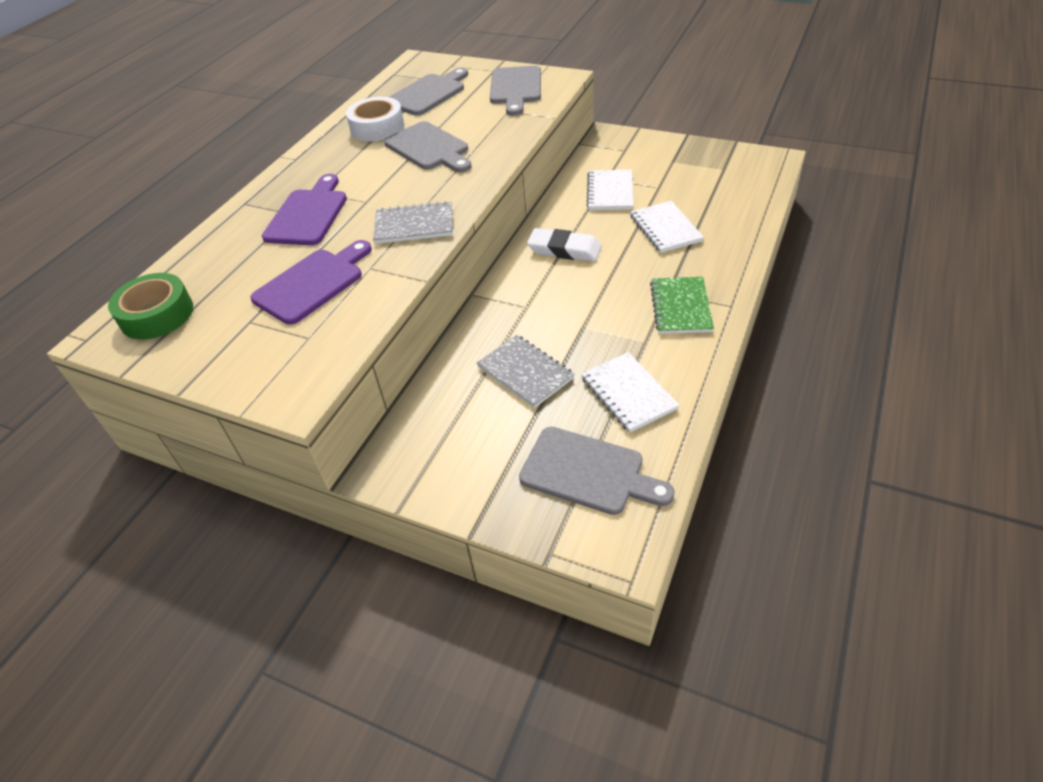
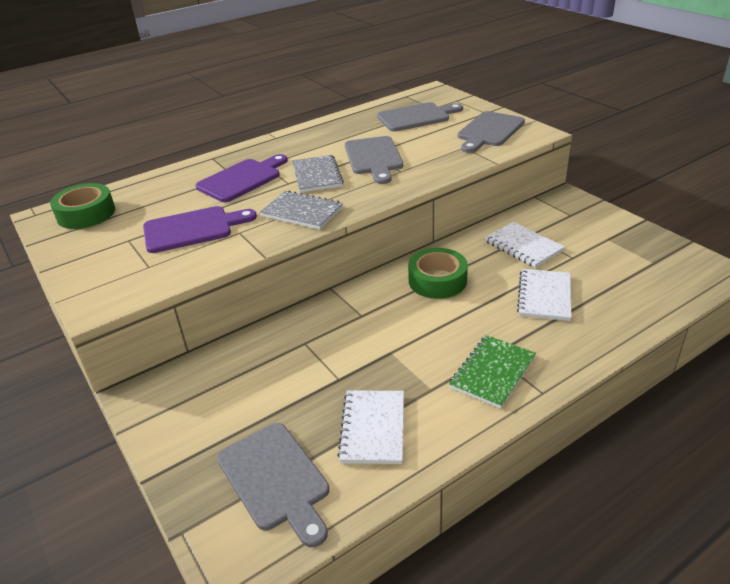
camera: 30 degrees right, 10 degrees down
(377, 127) = (353, 131): white tape -> none
(525, 373) = (309, 369): grey notebook -> grey notebook (317, 175)
(564, 249) = (437, 280): white eraser -> green tape
(610, 192) = (523, 246): white notebook -> white notebook turned 75 degrees counterclockwise

